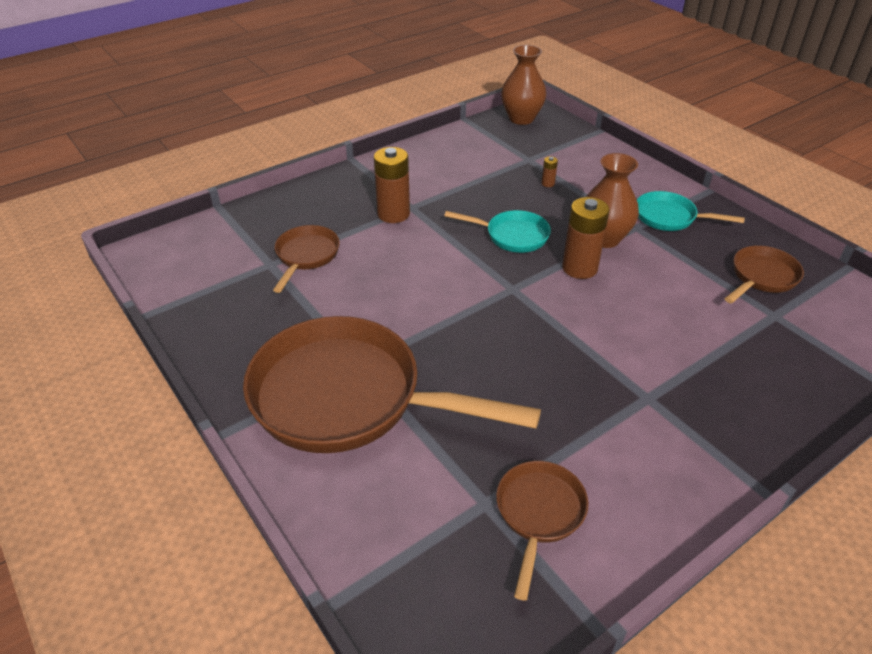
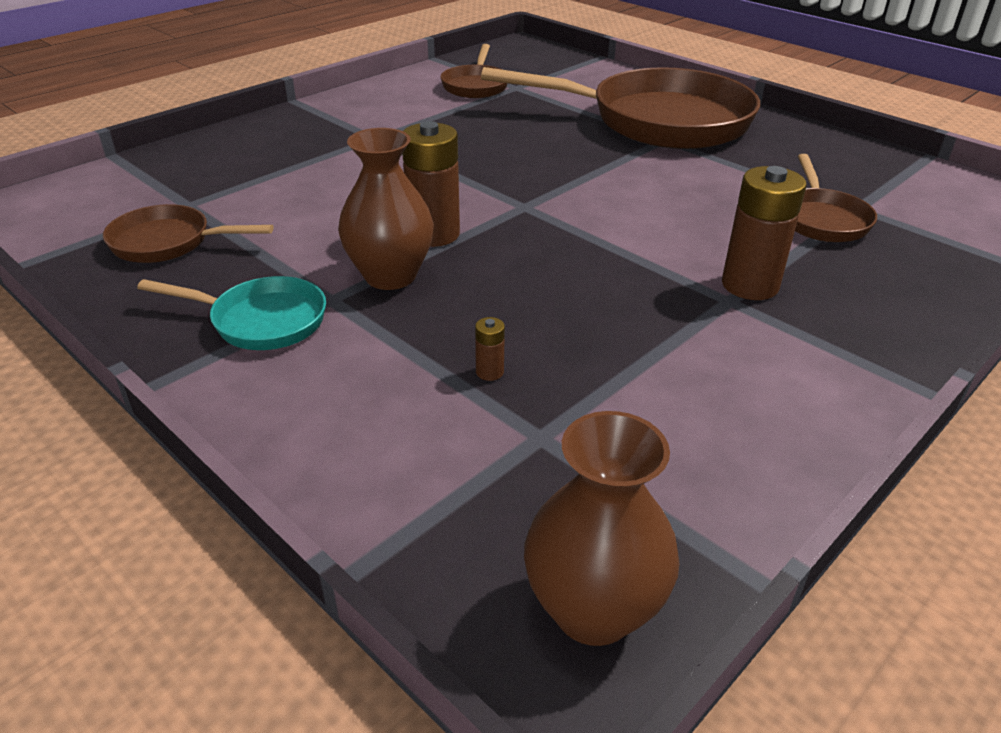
camera: 170 degrees right, 5 degrees down
(512, 236) = (540, 268): turquoise pan -> none
(761, 277) = (168, 243): brown pan -> brown pan turned 60 degrees clockwise

